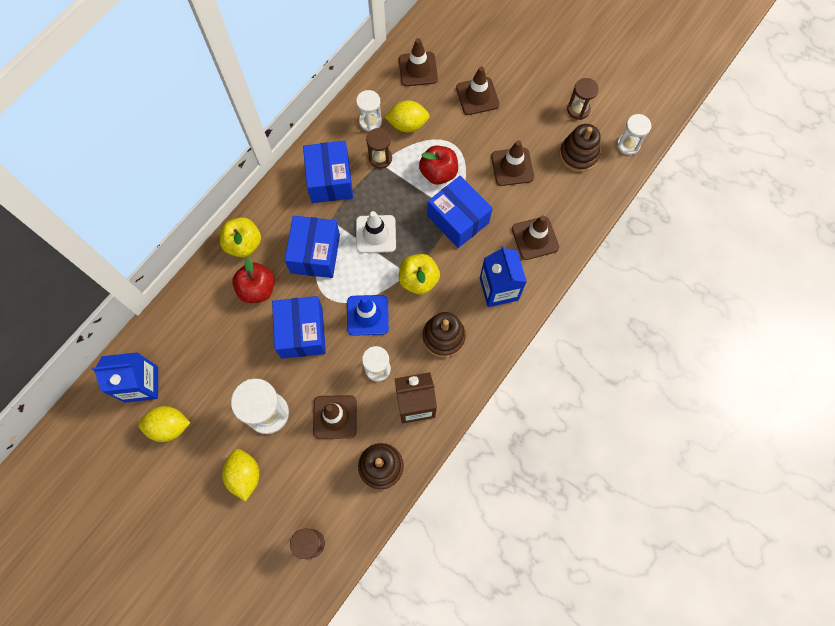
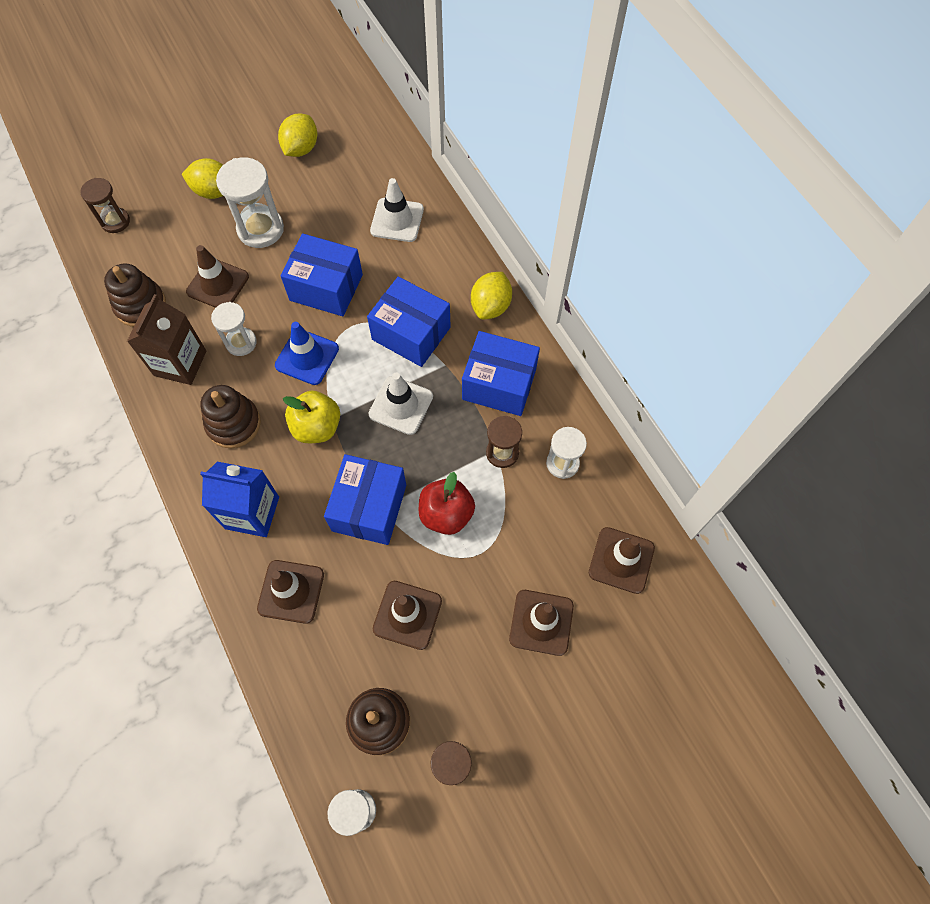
camera: 115 degrees right, 5 degrees down
(141, 384) = (357, 139): blue carton -> none
(216, 311) = (397, 220): none -> white traffic cone
(244, 244) = (461, 269): yellow apple -> none
(257, 289) = (400, 264): red apple -> none
(407, 125) = (537, 507): yellow lemon -> yellow lemon (490, 306)
(458, 219) = (369, 507): blue box -> blue box turned 60 degrees counterclockwise

